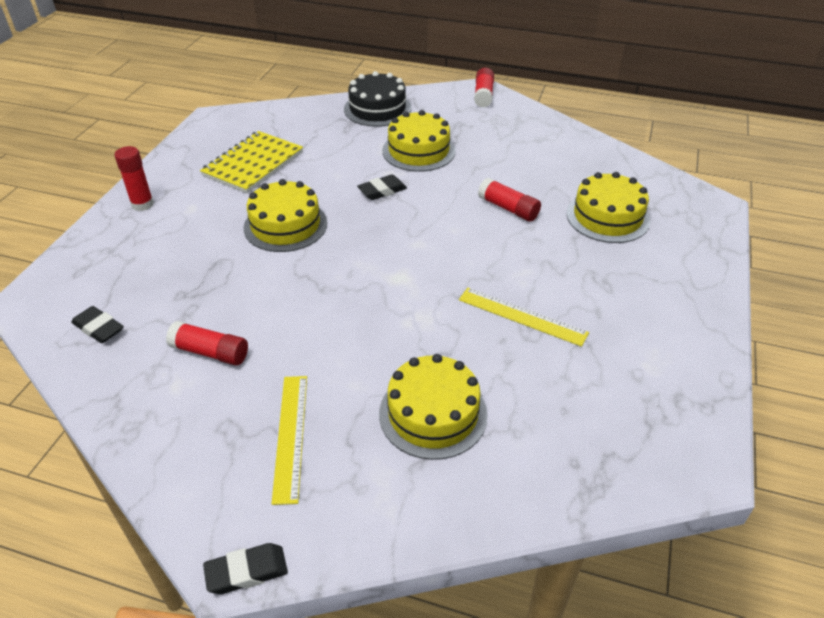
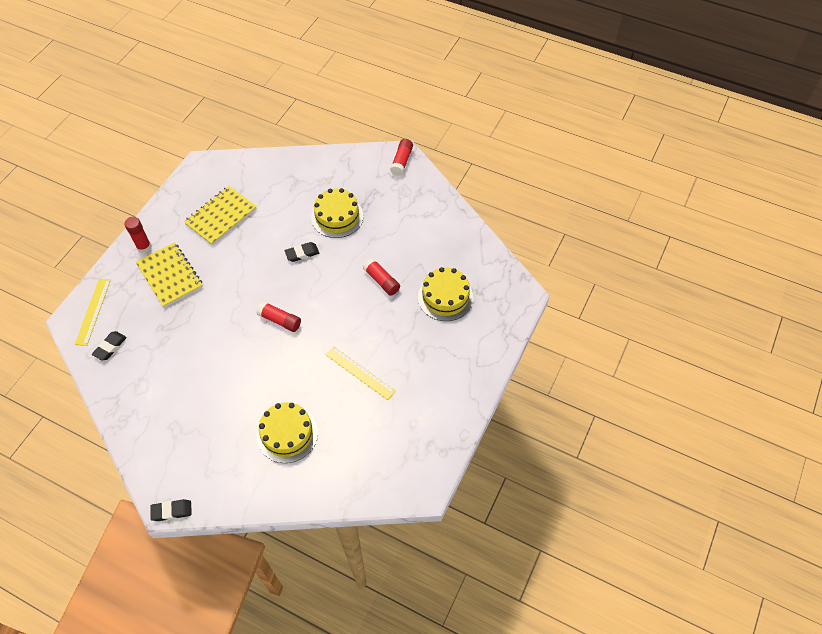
camera: 10 degrees right, 15 degrees up
(98, 328) = (110, 347): black eraser -> black eraser turned 75 degrees clockwise
(188, 232) = (170, 276): none -> yellow notebook
(210, 352) = (171, 374): red glue stick -> red glue stick (280, 320)
(285, 225) = (232, 277): yellow cake -> none
(290, 436) = (207, 437): yellow ruler -> yellow ruler (93, 311)
(377, 109) = (319, 168): black cake -> none

